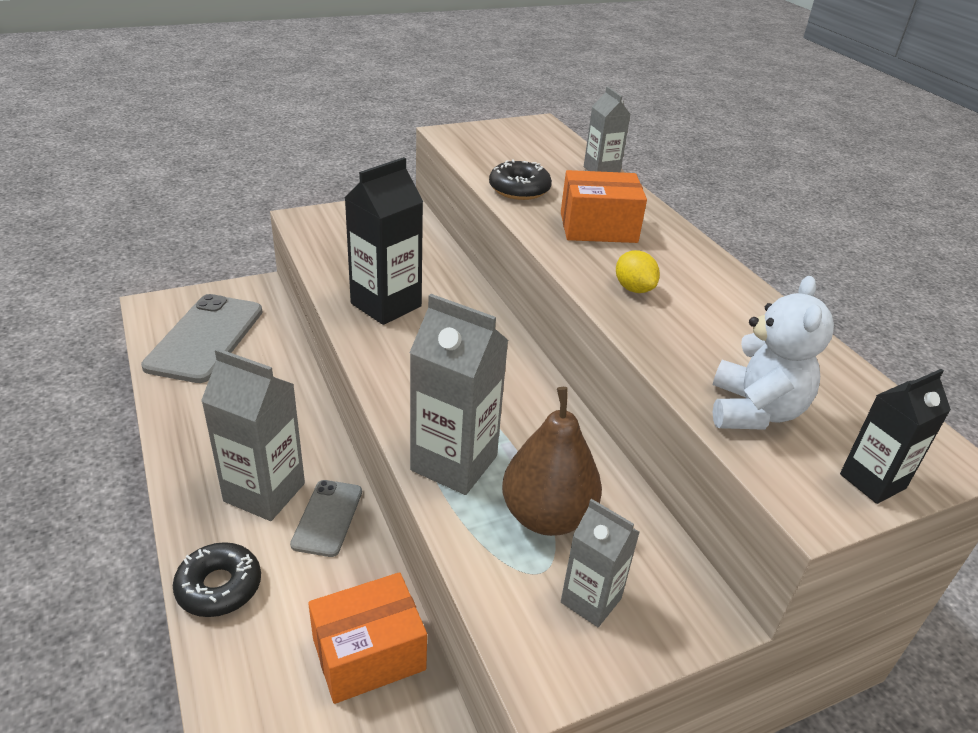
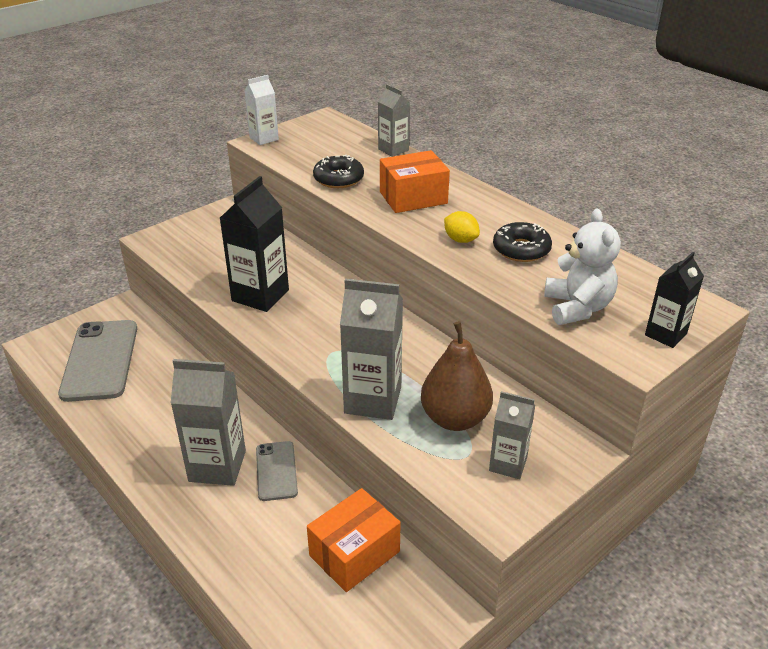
camera: 15 degrees left, 0 degrees up
(219, 587) = (220, 542): black donut -> black donut (521, 249)
(458, 132) = (264, 138): none -> white carton

